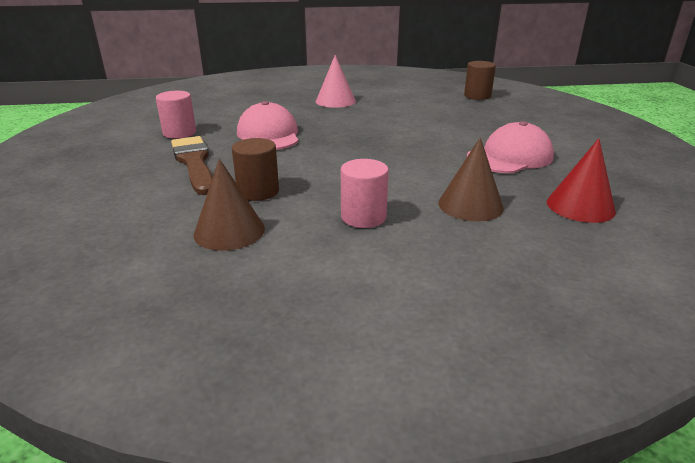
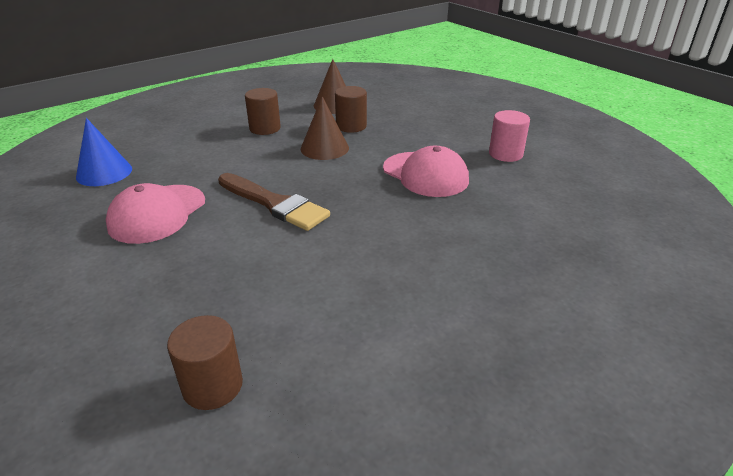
camera: 150 degrees right, 5 degrees up
(194, 163) = (431, 133): brown brush -> brown brush (274, 204)
(335, 101) = (444, 266): pink cone -> none
(363, 217) = (265, 128): pink cylinder -> brown cylinder
(470, 205) = (193, 153): brown cone -> brown cone (324, 148)
(580, 206) = (104, 173): red cone -> blue cone

